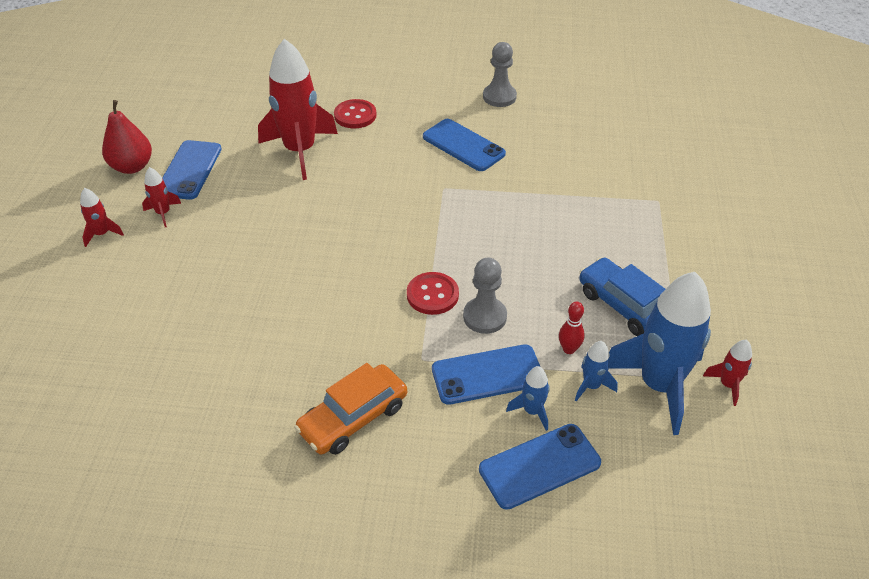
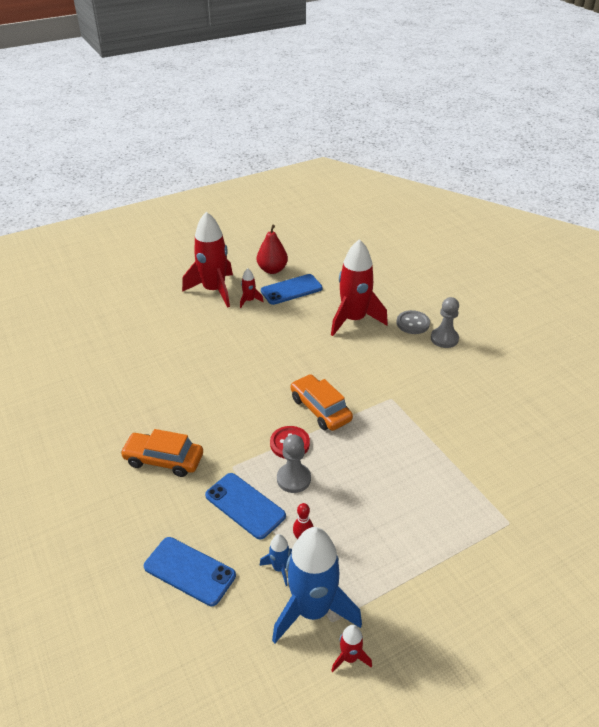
camera: 55 degrees right, 5 degrees down
(102, 234) = (214, 290): red rocket -> red rocket, size x2.30
(355, 115) = (413, 323): red button -> grey button
(406, 246) = (320, 409): none -> orange car
(463, 145) = (443, 386): blue phone -> none
(499, 97) = (517, 377): grey pawn -> grey pawn (444, 339)
(532, 411) = (232, 545): blue rocket -> none
(624, 306) = (373, 552): blue car -> none

